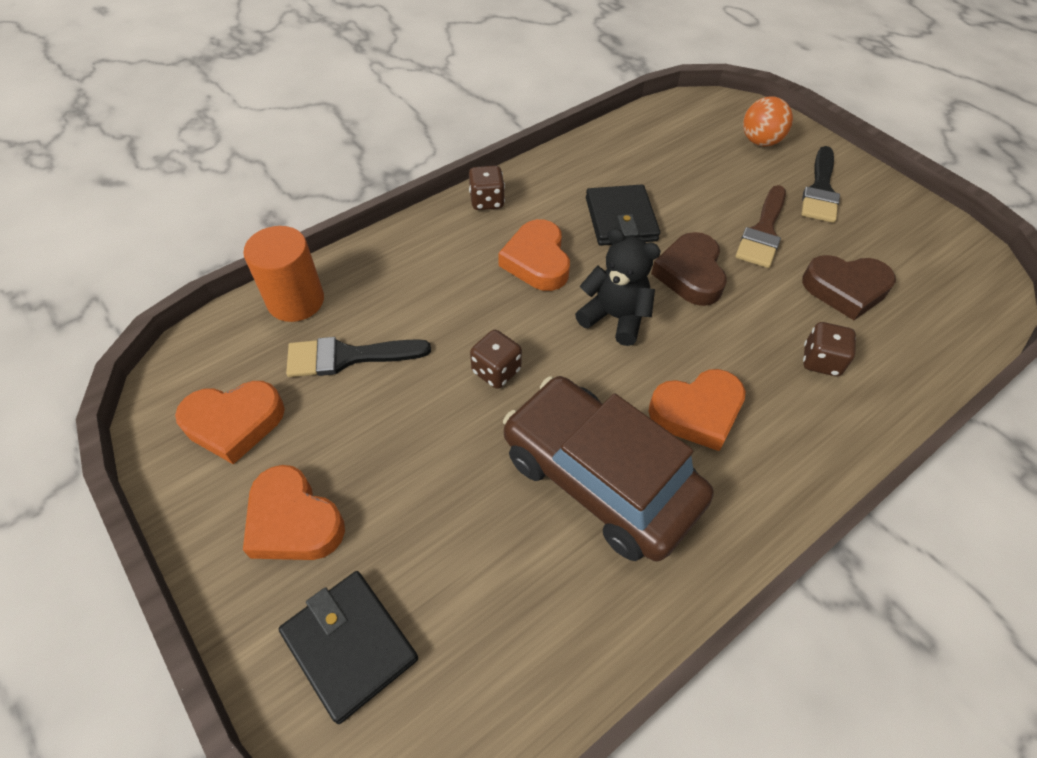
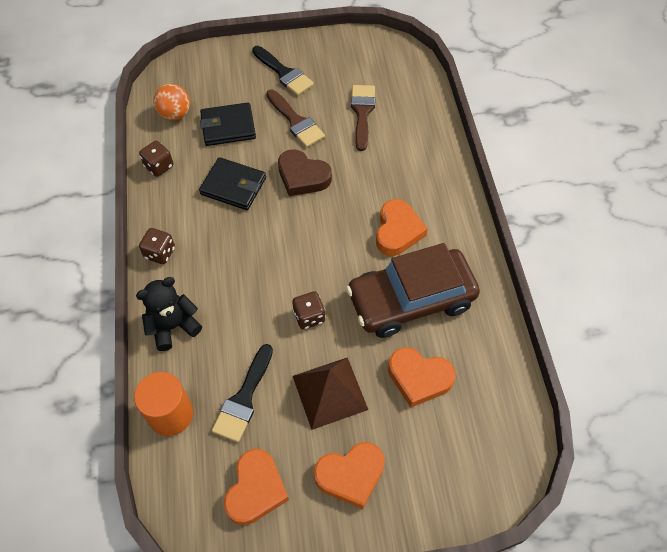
camera: 60 degrees left, 5 degrees up
(350, 645) = (443, 470): black wallet -> black wallet (228, 127)
(401, 442) = (330, 392): none -> brown pyramid
(537, 261) = (236, 251): orange heart -> orange heart (419, 378)
(615, 317) = (309, 233): black teddy bear -> black teddy bear (173, 326)
(760, 141) = (222, 74): orange ball -> orange ball (175, 114)
(821, 361) = (400, 155): brown dice -> brown dice (159, 166)
(845, 289) = (362, 113): brown heart -> brown brush

